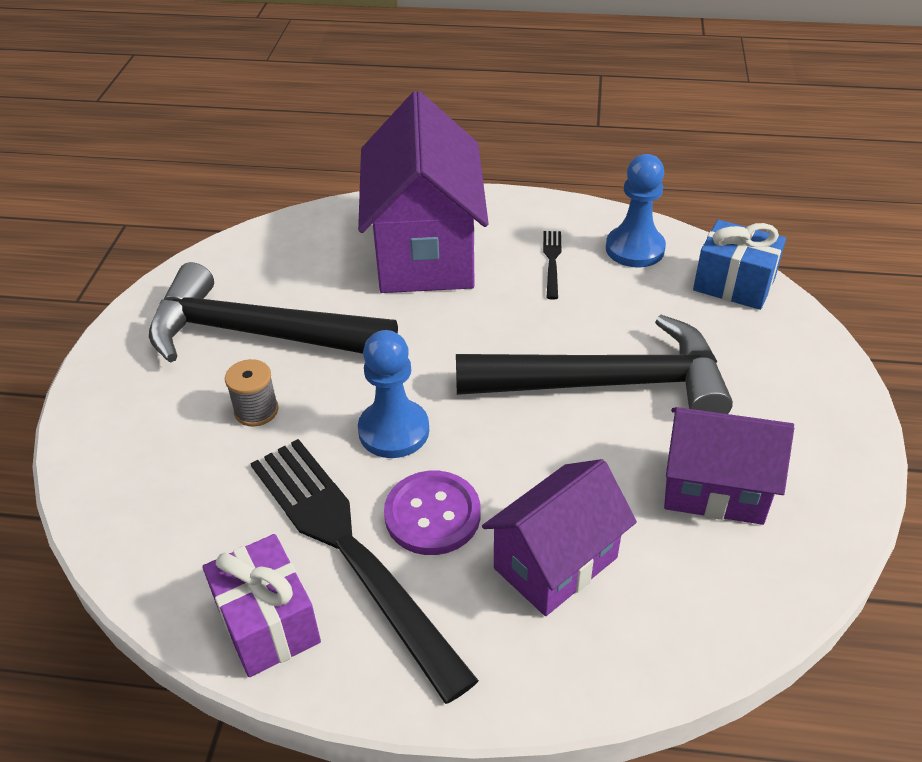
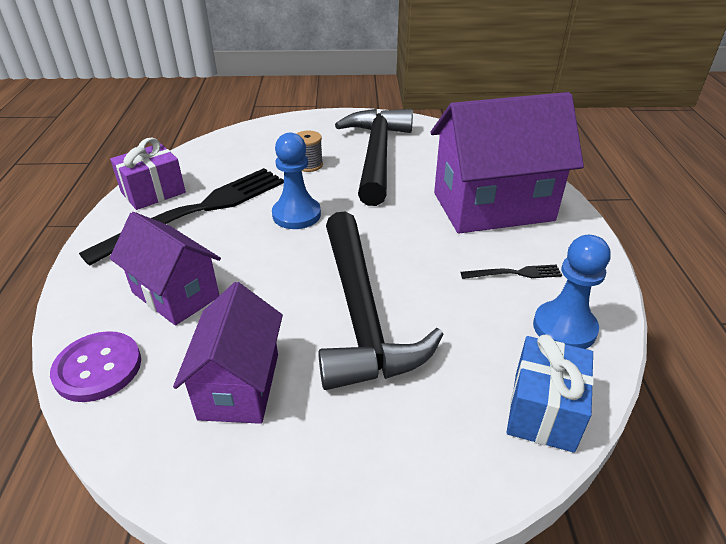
camera: 80 degrees right, 5 degrees down
(432, 515) = (223, 238): purple button -> purple button (98, 368)

